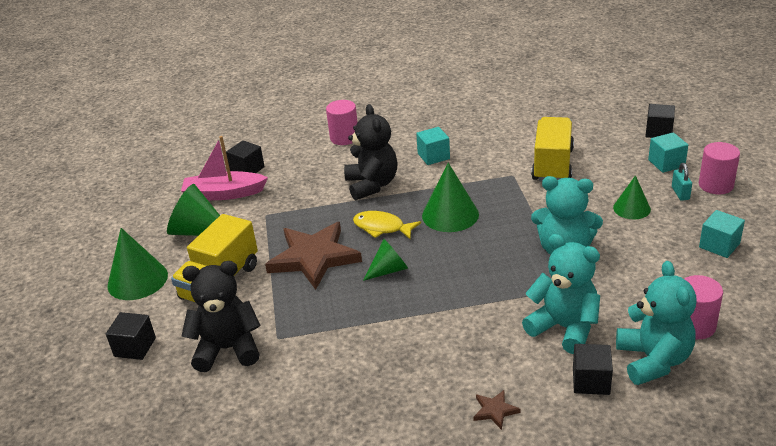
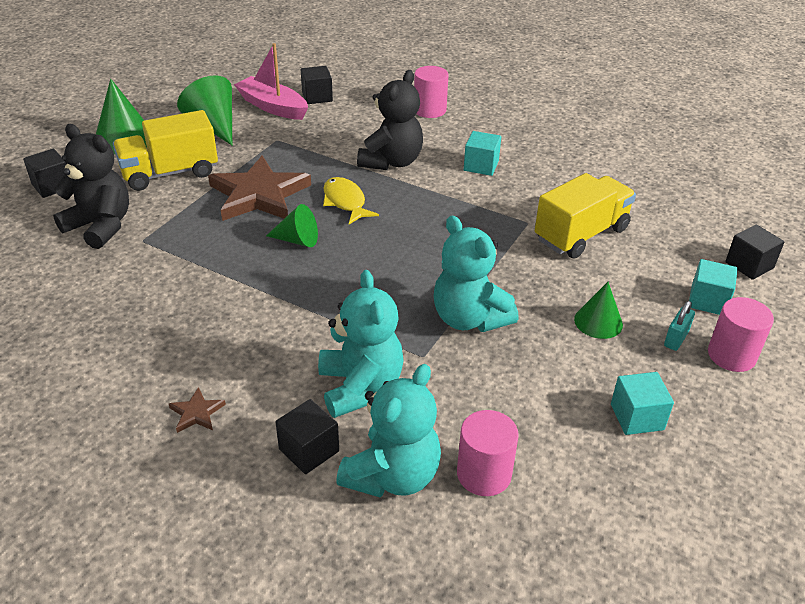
camera: 35 degrees right, 5 degrees up
(450, 215) = (417, 224): green cone -> none

